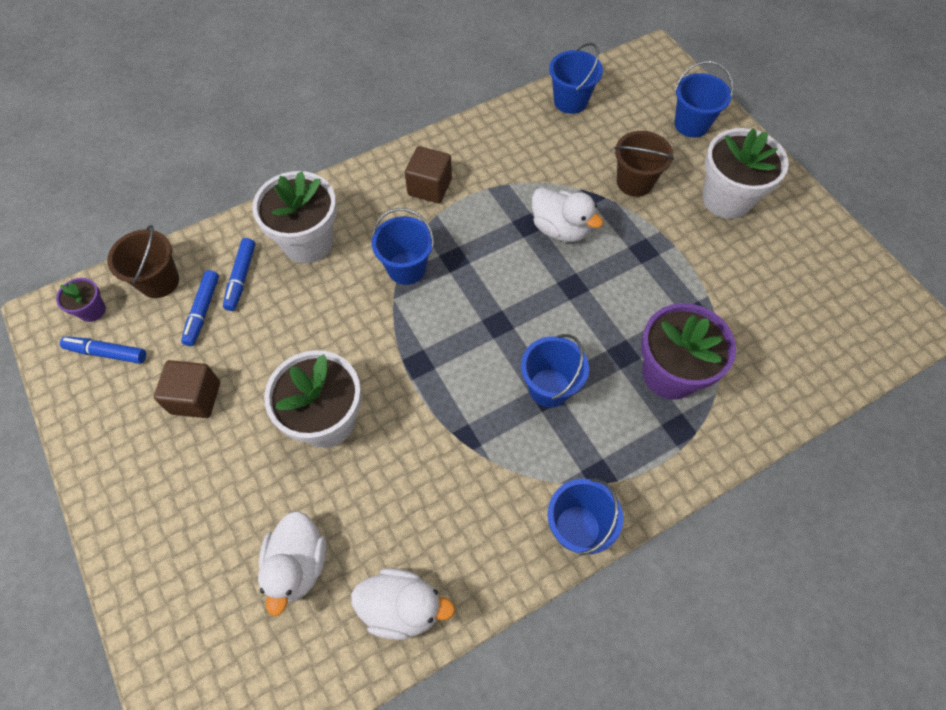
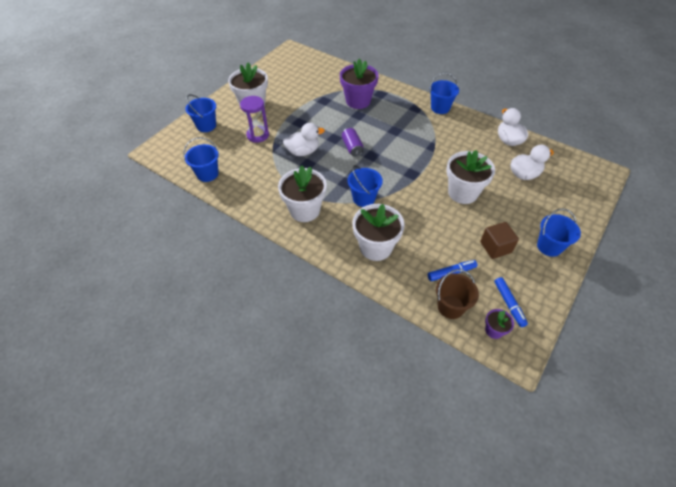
camera: 115 degrees left, 10 degrees down
(241, 278) = (419, 266): blue marker -> none
(429, 187) = (304, 210): brown cube -> white flower pot
(534, 303) = (352, 147): none -> purple can
(549, 387) = (390, 130): blue bucket -> blue bucket (549, 246)
(560, 229) = (303, 151): white duck -> white duck turned 60 degrees clockwise
(634, 182) = (258, 135): brown bucket -> purple hourglass

